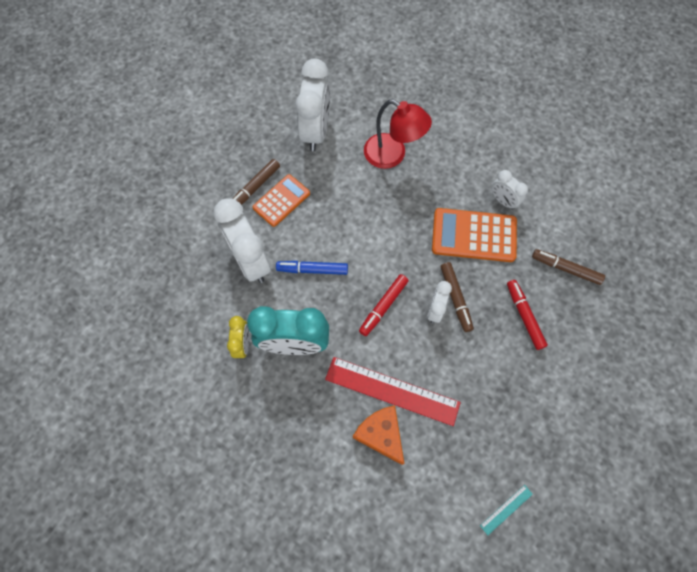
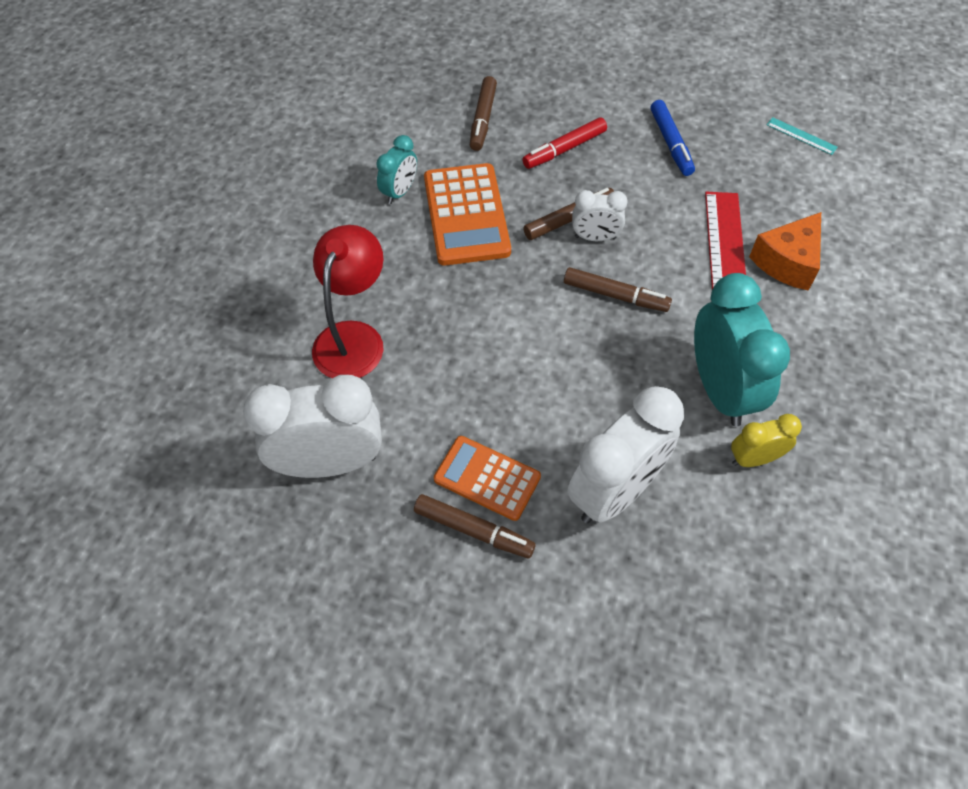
camera: 105 degrees left, 10 degrees down
(312, 270) = (595, 397): blue marker -> blue marker (671, 143)
(383, 306) = (615, 295): red marker -> brown marker
(503, 201) = (400, 192): white clock -> turquoise clock

